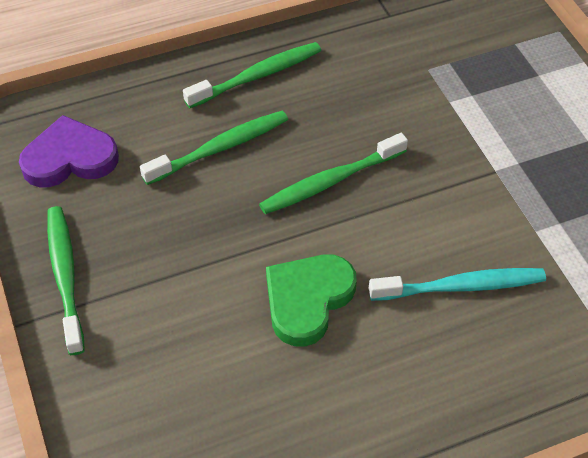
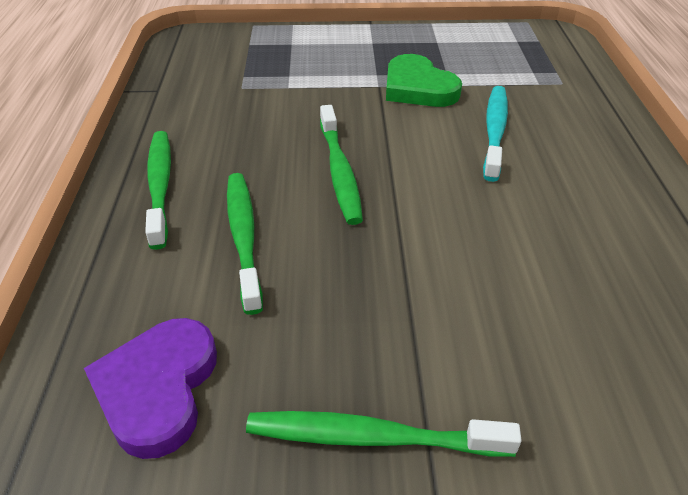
camera: 70 degrees left, 10 degrees down
(307, 300) = (482, 221): green heart -> green heart (418, 88)

